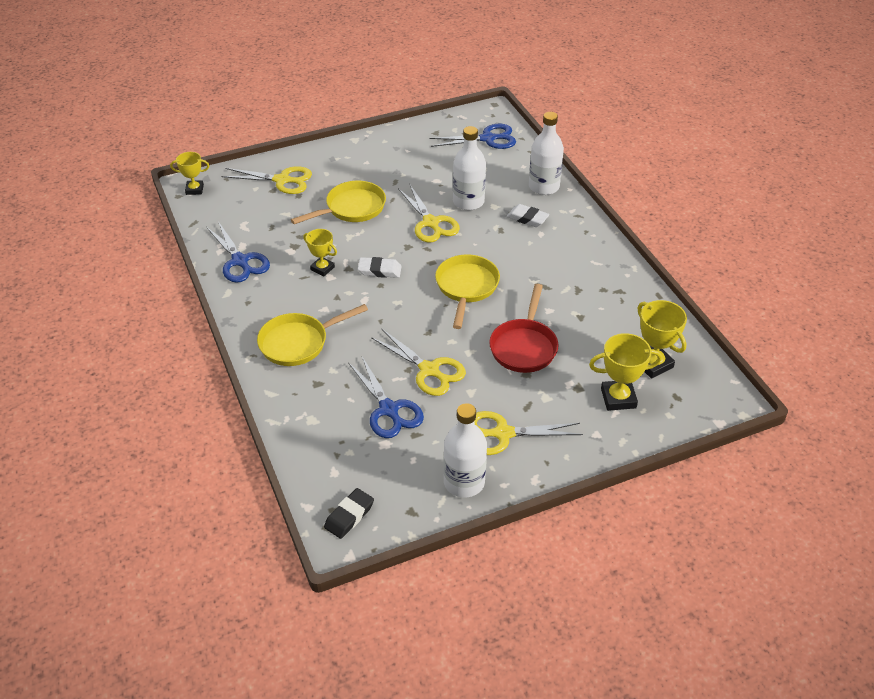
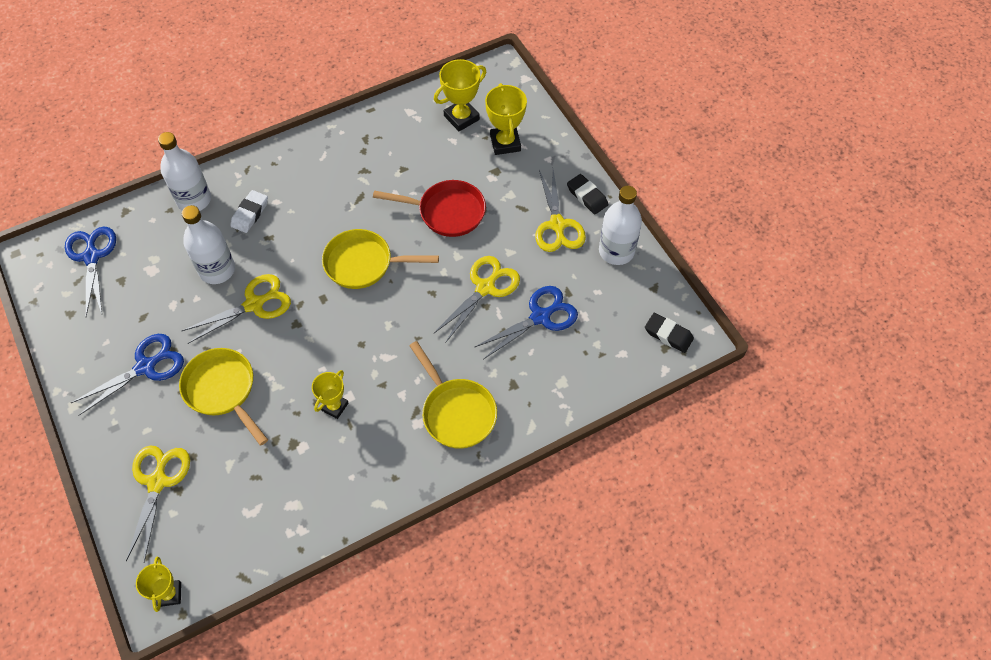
camera: 95 degrees left, 15 degrees up
(240, 261) = (322, 501): blue scissors -> blue scissors (146, 366)
(379, 270) = (337, 347): white eraser -> none
(542, 464) = (587, 196): none -> black eraser

